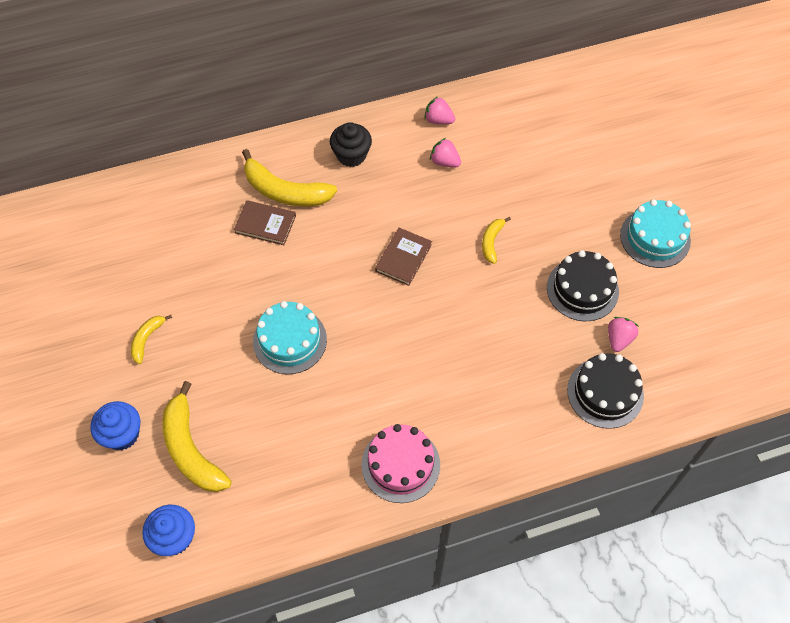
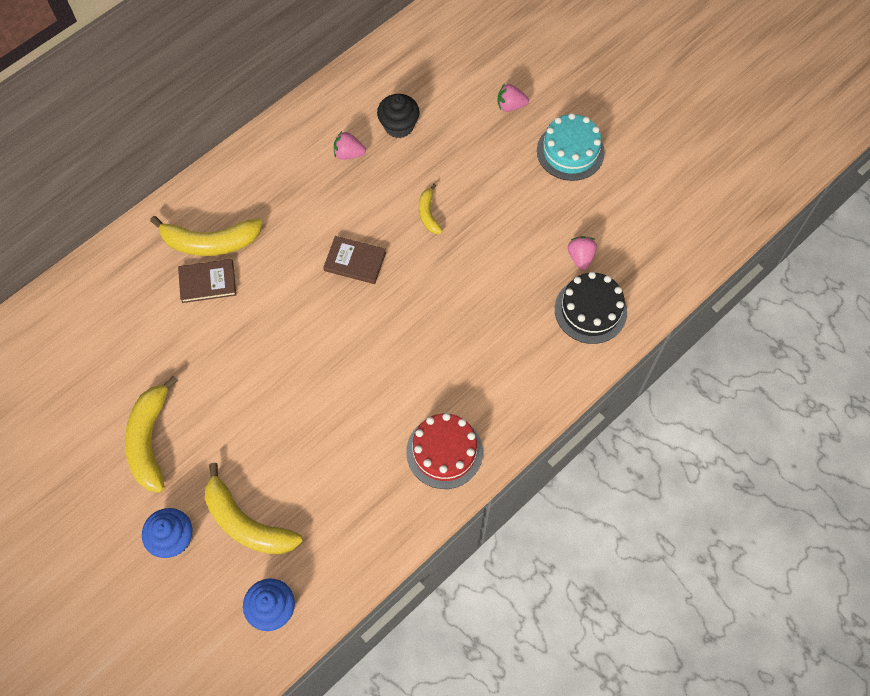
camera: 25 degrees left, 5 degrees up
(147, 339) = (150, 440): yellow banana -> yellow banana, size x1.94
(290, 340) = (287, 383): turquoise cake -> none
(351, 155) = (257, 182): black cupcake -> black cupcake (399, 126)
(400, 464) = (444, 452): pink cake -> red cake
(403, 258) = (355, 261): brown book -> brown book turned 75 degrees counterclockwise
(438, 120) = (323, 115): pink strawberry -> pink strawberry (510, 106)
(582, 289) = (529, 225): black cake -> none

